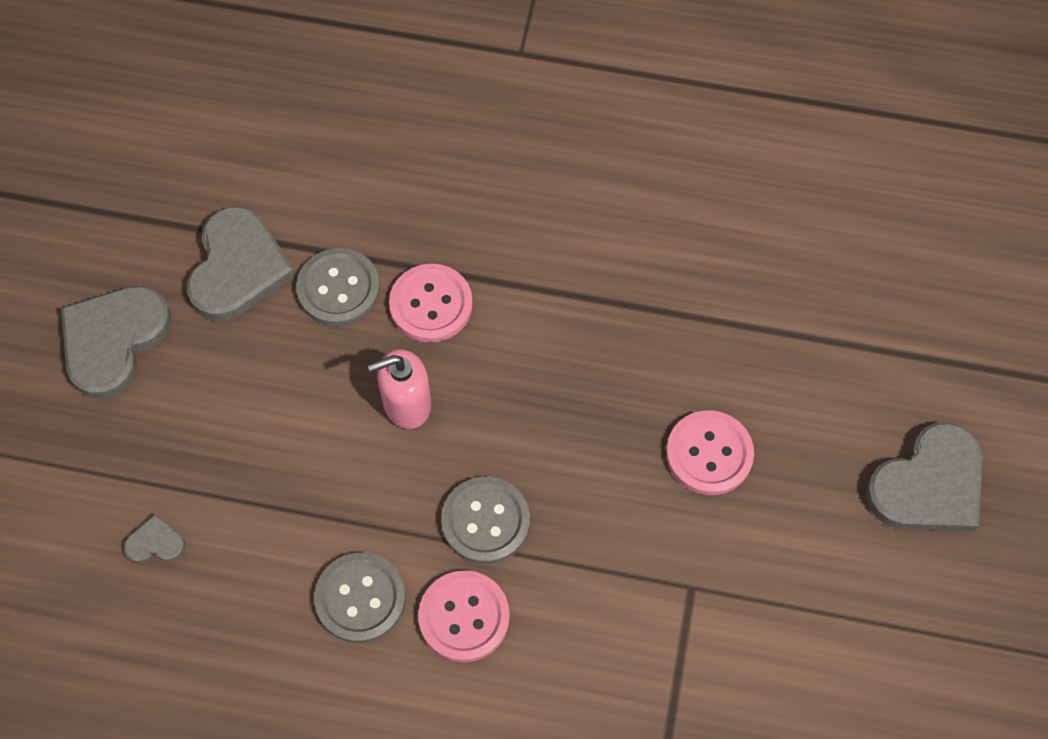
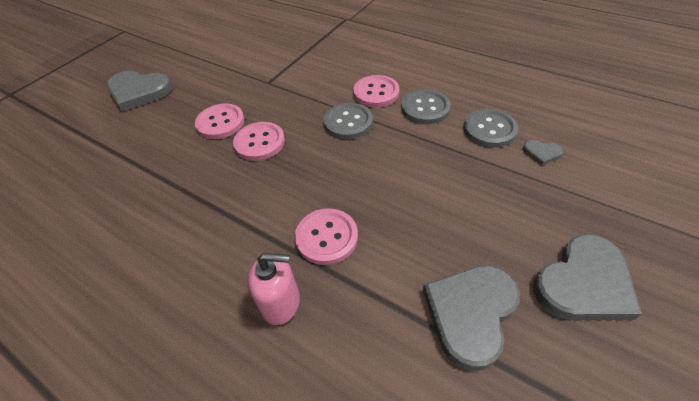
camera: 155 degrees left, 15 degrees down
(338, 288) = (390, 269): grey button -> grey button (489, 129)
(406, 403) = (368, 183): pink soap dispenser -> pink soap dispenser (281, 303)
(613, 431) = (259, 142): none -> pink button
(928, 485) = (139, 92): grey heart -> grey heart turned 150 degrees counterclockwise

